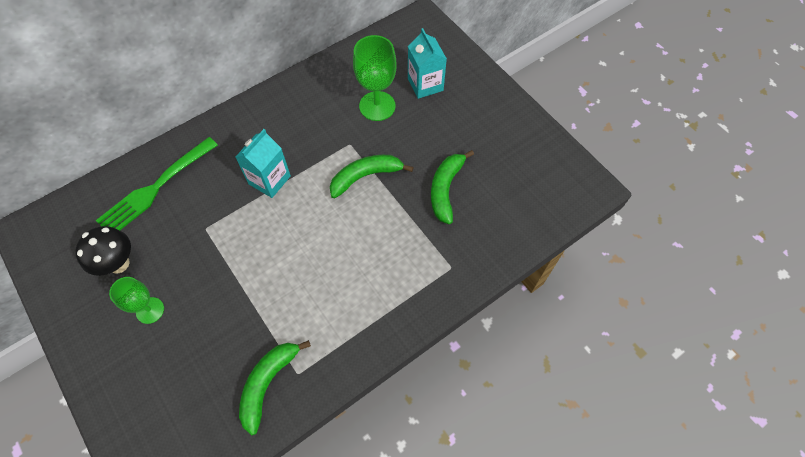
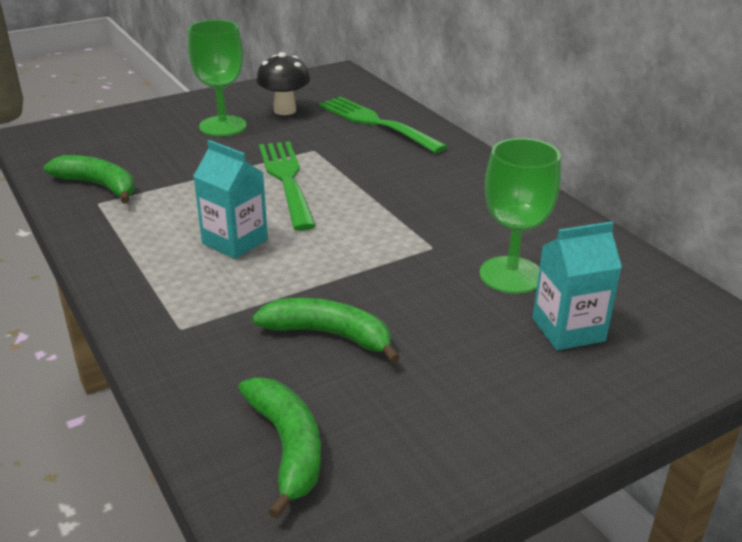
camera: 95 degrees right, 30 degrees down
(150, 310) = (223, 126): green goblet -> green goblet, size x1.59
(258, 240) = (287, 180): none -> green fork
(269, 180) = (376, 186): turquoise carton -> turquoise carton (235, 241)
(366, 176) = (369, 258): green banana -> green banana (287, 447)

